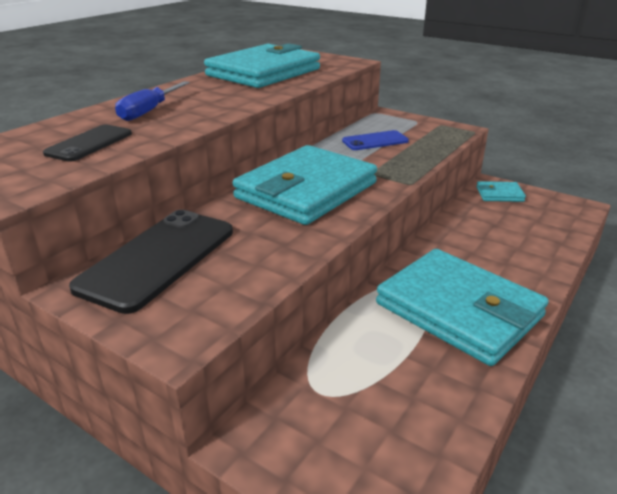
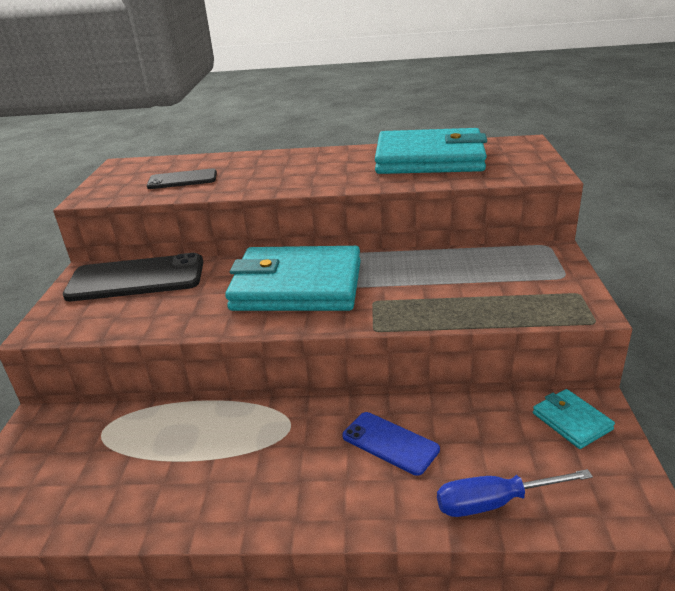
camera: 60 degrees right, 0 degrees up
(149, 111) = (265, 168): blue screwdriver -> blue screwdriver (494, 502)
(375, 141) = (460, 274): blue phone -> blue phone (390, 443)
(458, 310) = (265, 469): turquoise wallet -> none

